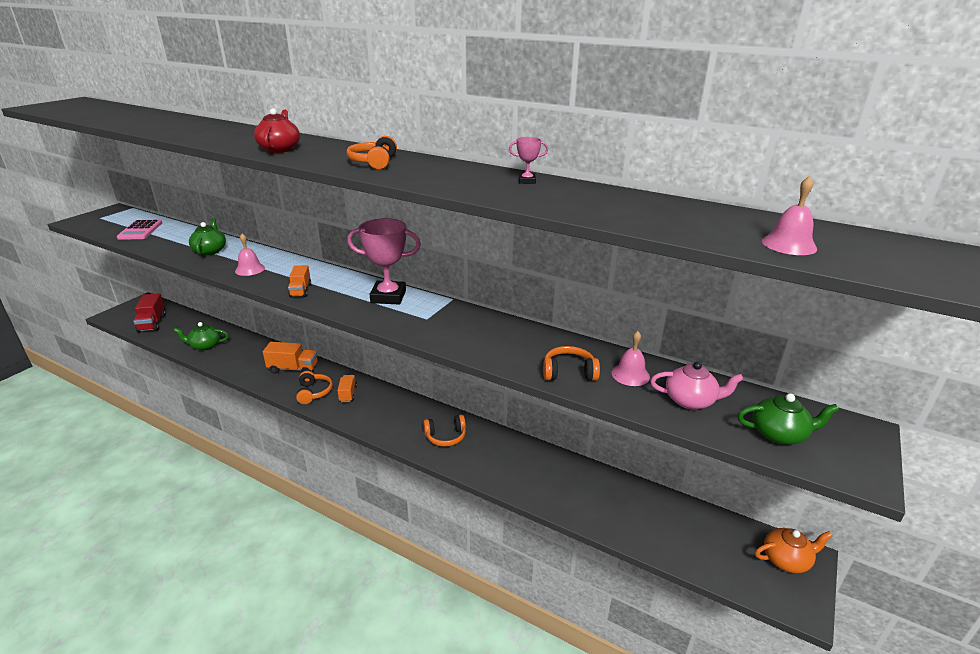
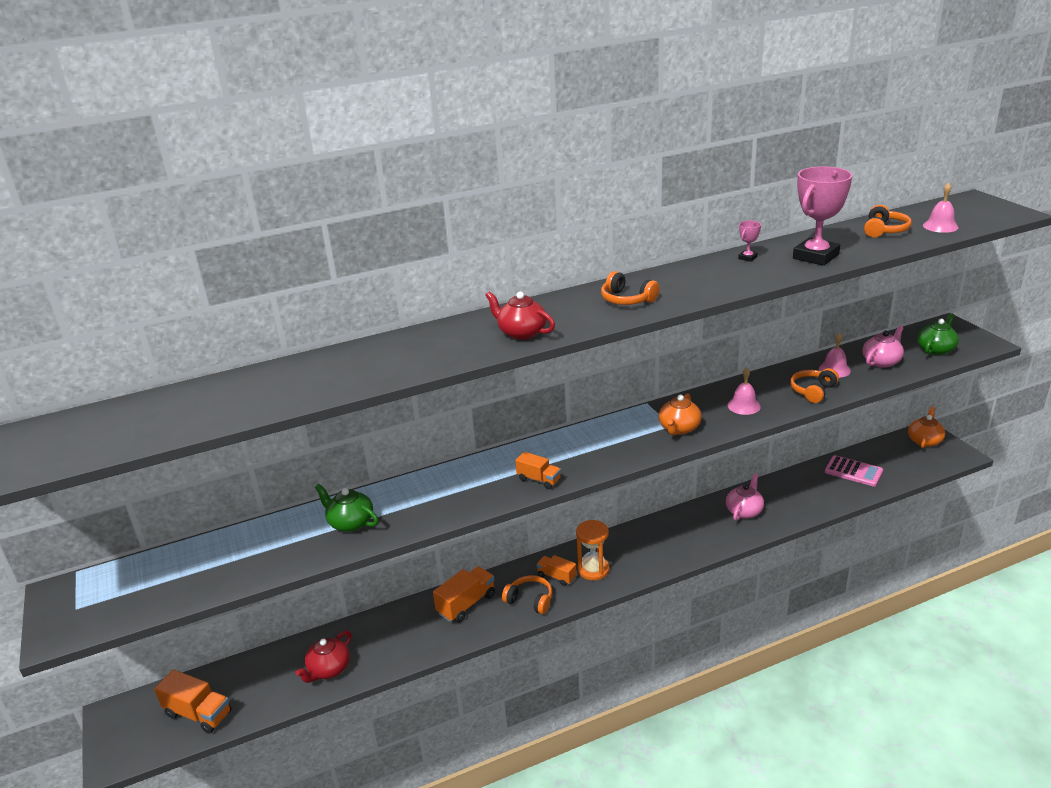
camera: 50 degrees left, 0 degrees up
(140, 230) = (193, 573): pink calculator -> pink calculator (853, 471)
(152, 323) = (198, 714): red truck -> orange truck
(205, 346) = (328, 669): green teapot -> red teapot
(250, 269) = (444, 502): pink bell -> pink bell (744, 406)
(368, 407) = (593, 569): none -> orange hourglass
(388, 297) = (607, 433): pink trophy -> pink trophy (815, 256)
(425, 323) = (679, 428): none -> orange teapot
(445, 436) = (681, 536): orange headphones -> orange headphones (884, 230)
(514, 460) = (744, 511): none -> pink teapot

